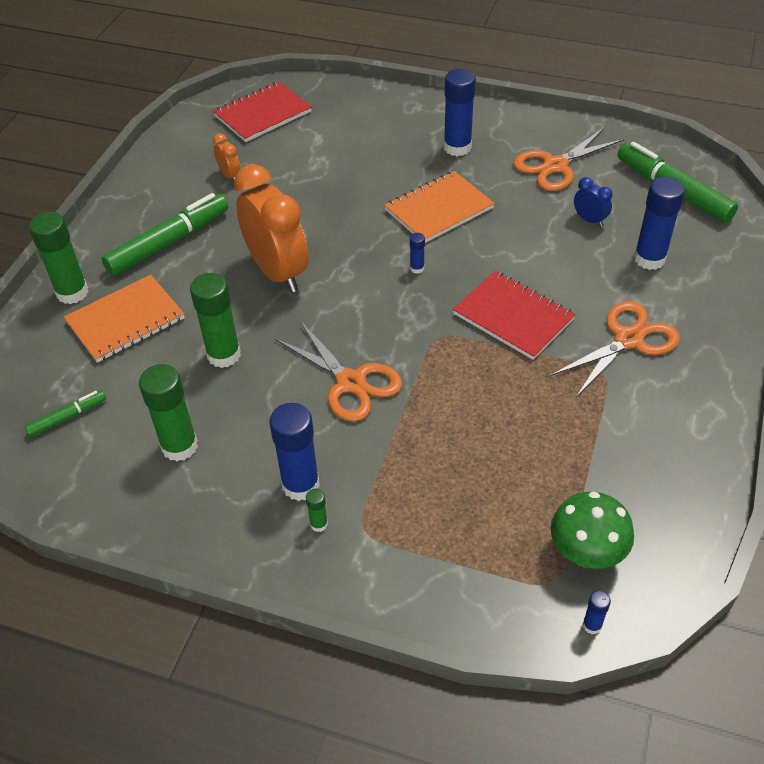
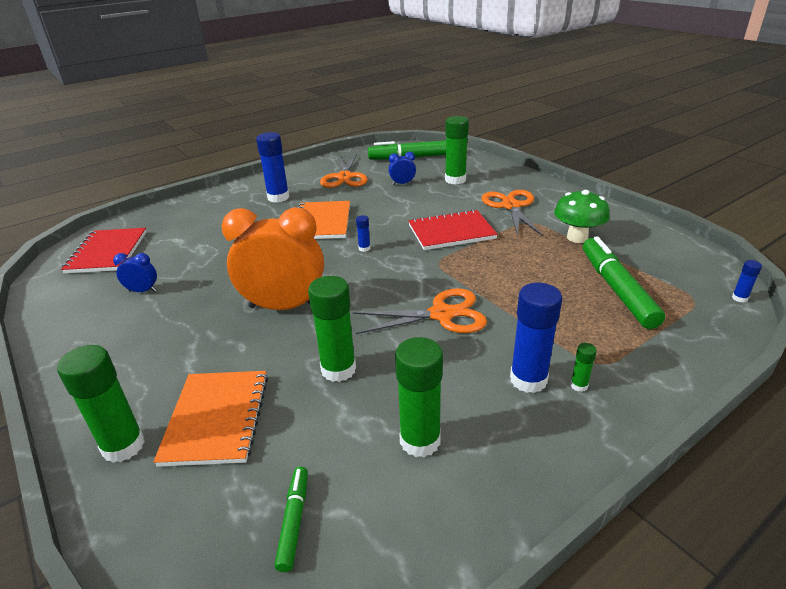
camera: 55 degrees left, 15 degrees down
(169, 242) = (162, 352): green marker -> green marker (616, 289)
(230, 176) = (143, 291): orange clock -> blue clock
(586, 553) = (676, 279): green mushroom -> green mushroom (577, 237)
(649, 259) = (455, 180): blue glue stick -> green glue stick

